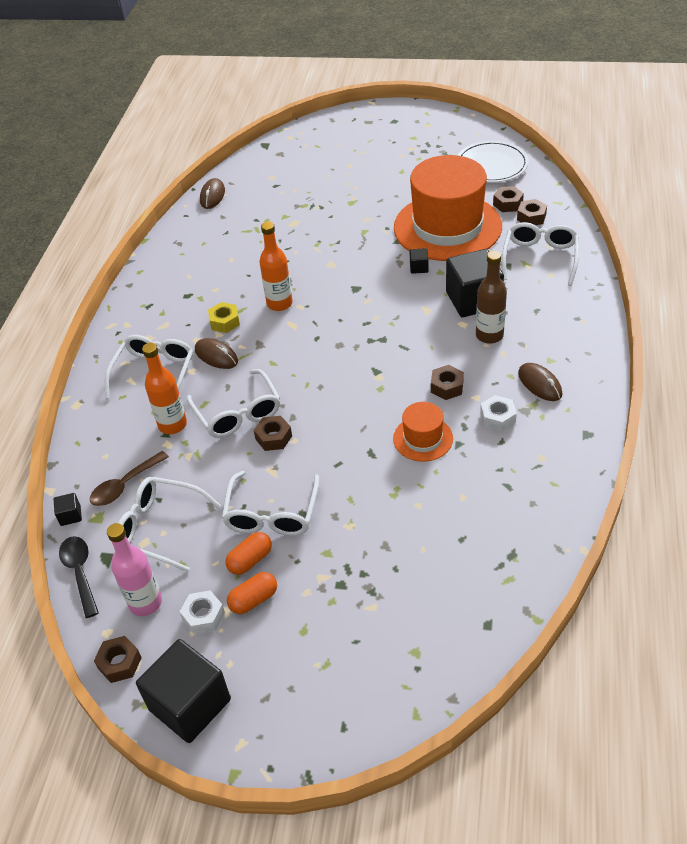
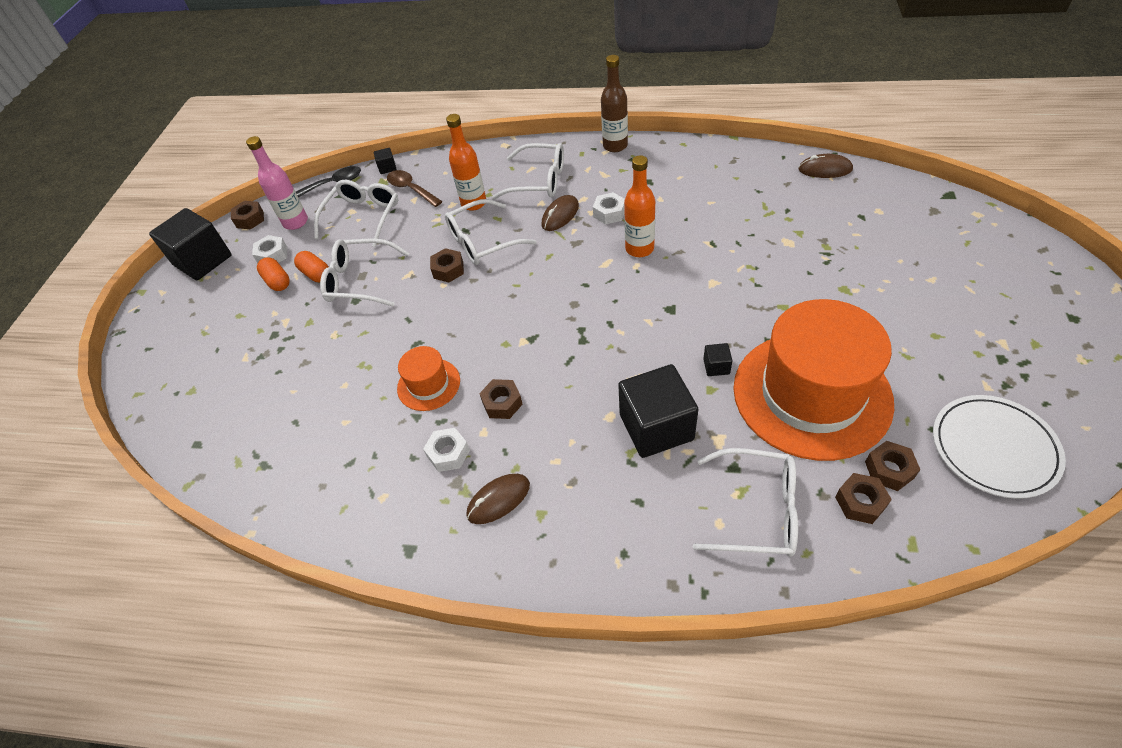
camera: 90 degrees right, 5 degrees up
(225, 322) = (609, 213): yellow nut -> white nut
(489, 335) = (588, 445): brown bottle -> brown bottle (615, 146)

